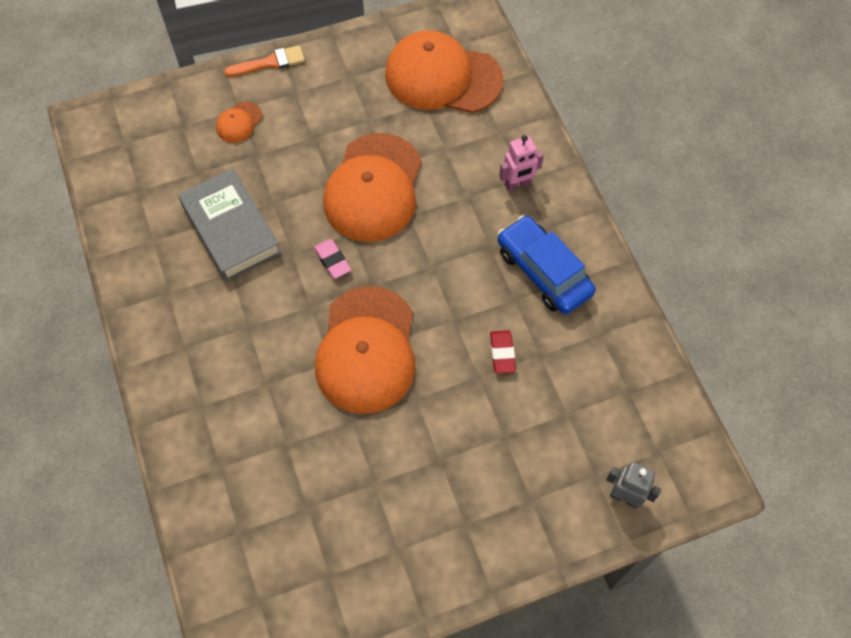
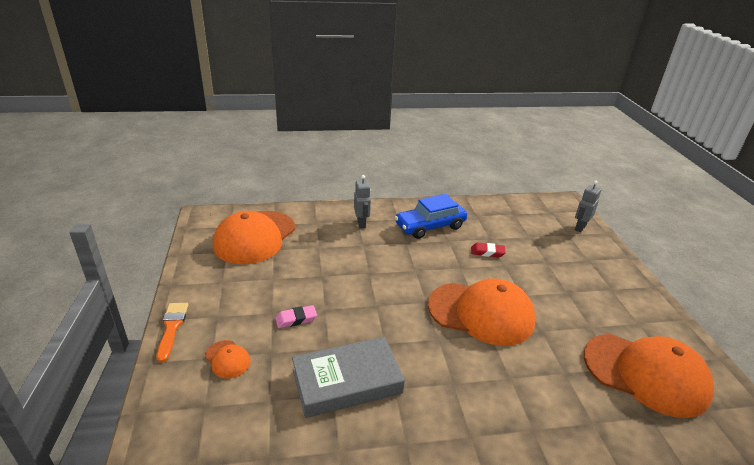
camera: 80 degrees left, 30 degrees down
(332, 260) = (398, 319): pink eraser -> pink eraser (296, 319)
(373, 188) = (338, 286): orange cap -> orange cap (645, 374)
(517, 185) = (361, 223): pink robot -> grey robot

